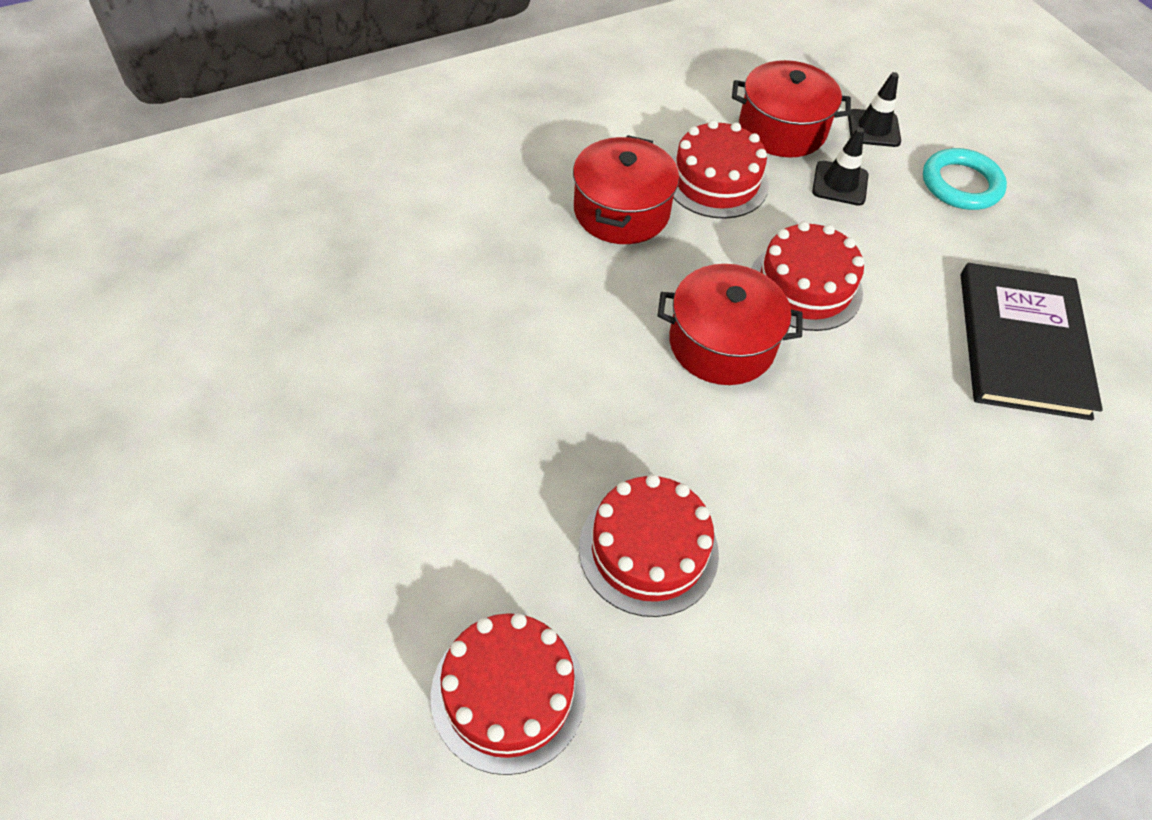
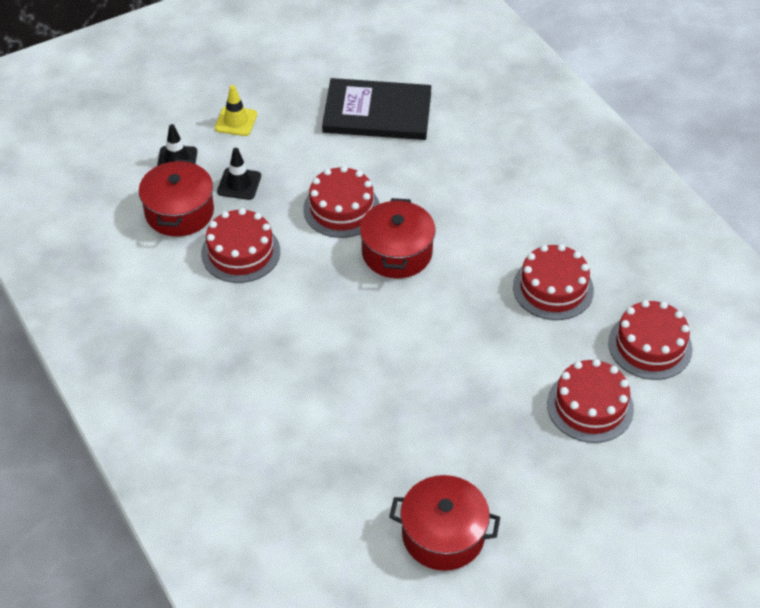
camera: 90 degrees left, 5 degrees down
(394, 568) = (590, 406): none -> red cake
(621, 211) = (277, 307): red pot -> red pot (443, 535)
(961, 184) = (236, 121): turquoise ring -> yellow traffic cone

